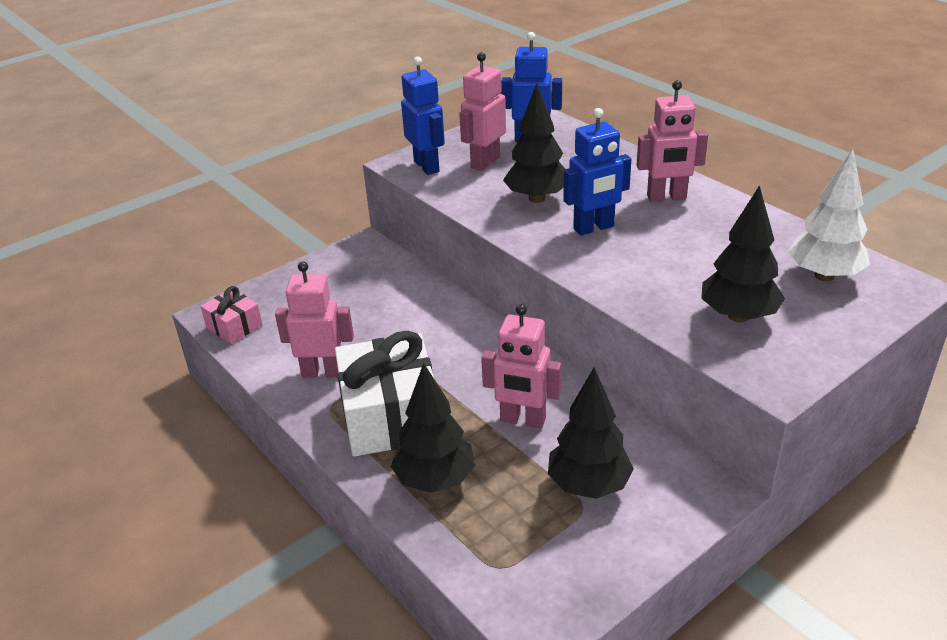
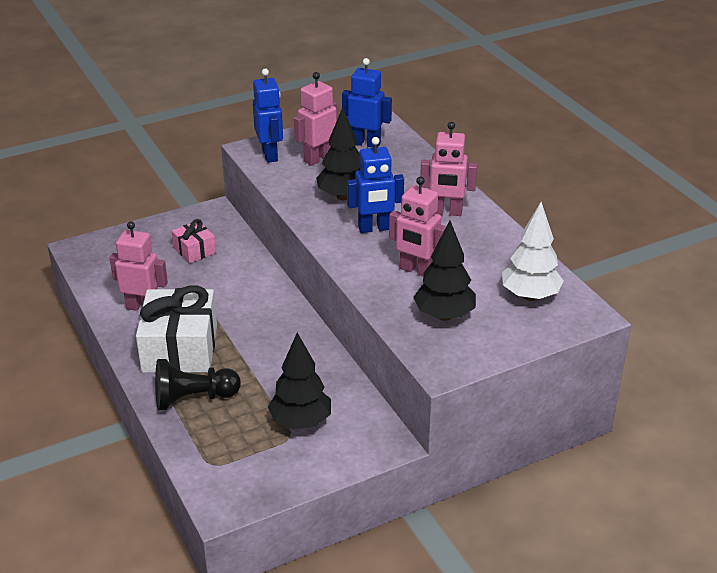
camera: 10 degrees right, 0 degrees up
(234, 326) = (90, 261): pink gift -> pink gift (194, 250)
(435, 479) = (193, 398): black tree -> black pawn
(522, 420) = (275, 368): pink robot -> pink robot (416, 271)

